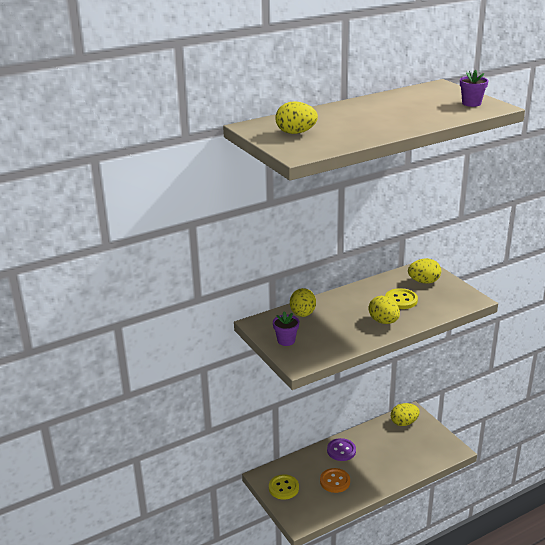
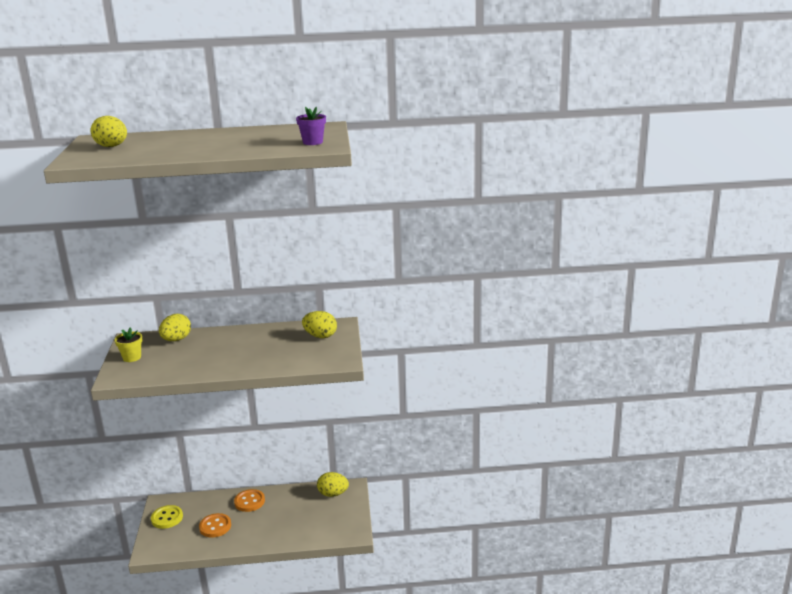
camera: 25 degrees right, 5 degrees down
(286, 340) = (132, 357): purple flower pot -> yellow flower pot
(341, 450) = (249, 501): purple button -> orange button
(383, 321) = (233, 361): yellow egg -> none
(401, 300) = (276, 347): yellow button -> none

